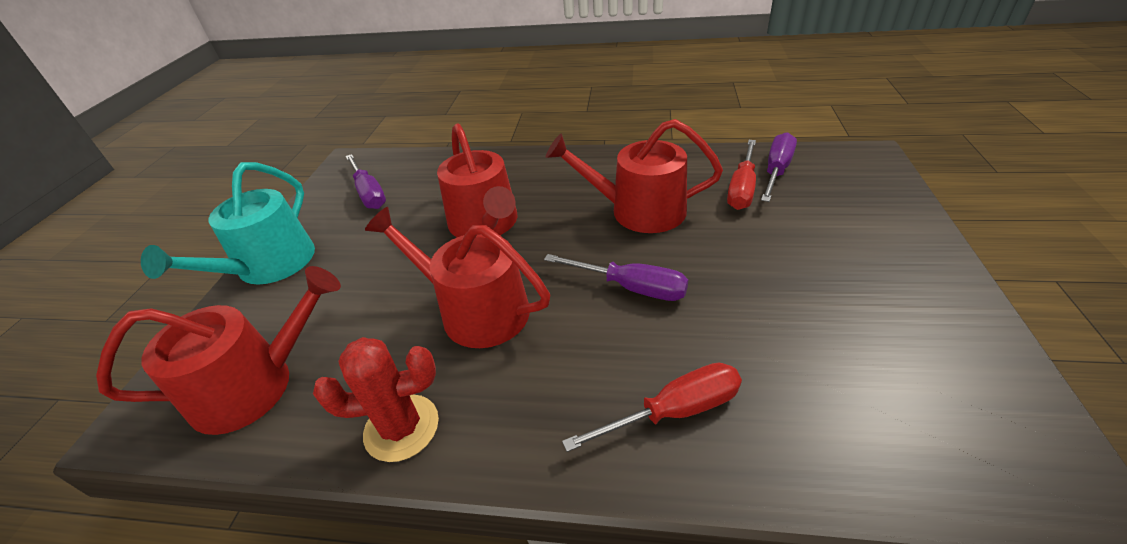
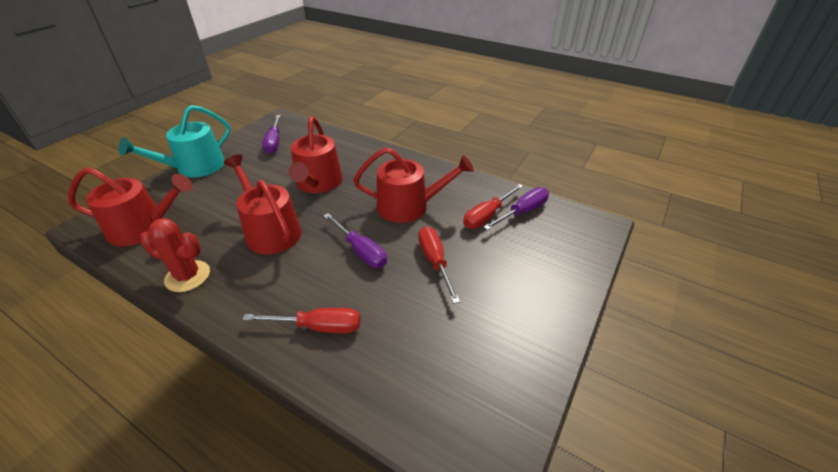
camera: 20 degrees right, 0 degrees up
(638, 210) = (409, 206): red watering can -> red watering can turned 150 degrees clockwise
(737, 264) = (435, 262): none -> red screwdriver

